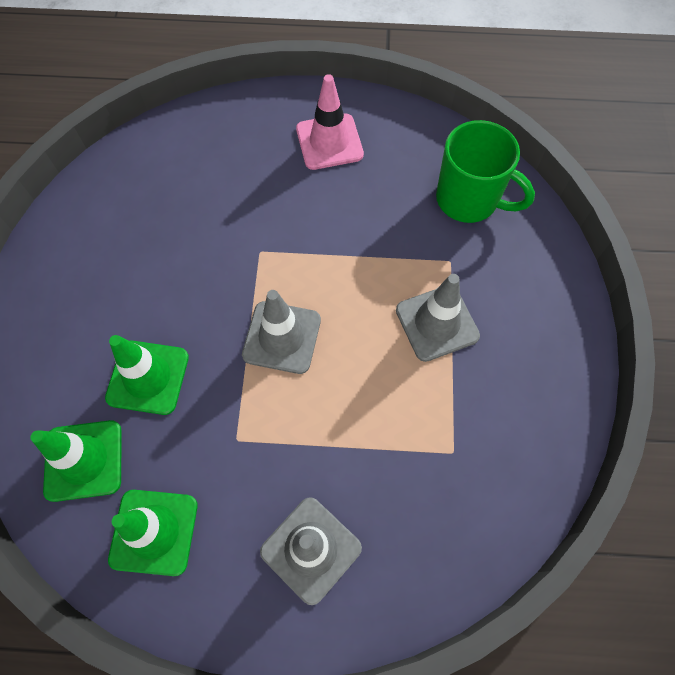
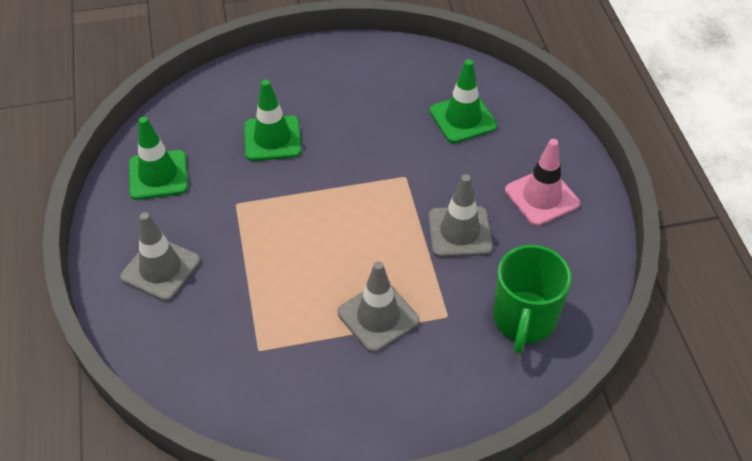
camera: 75 degrees right, 15 degrees down
(84, 460) = (201, 123): green traffic cone -> green traffic cone (463, 118)
(282, 337) = (330, 210): grey traffic cone -> grey traffic cone (459, 232)

